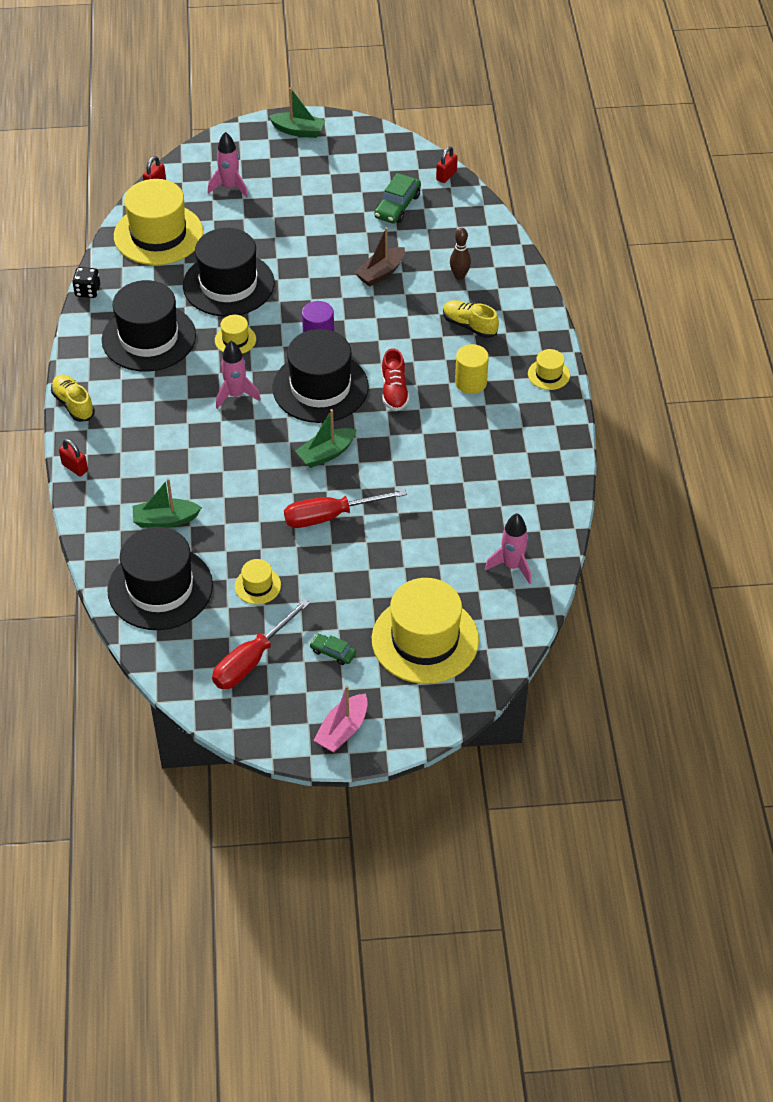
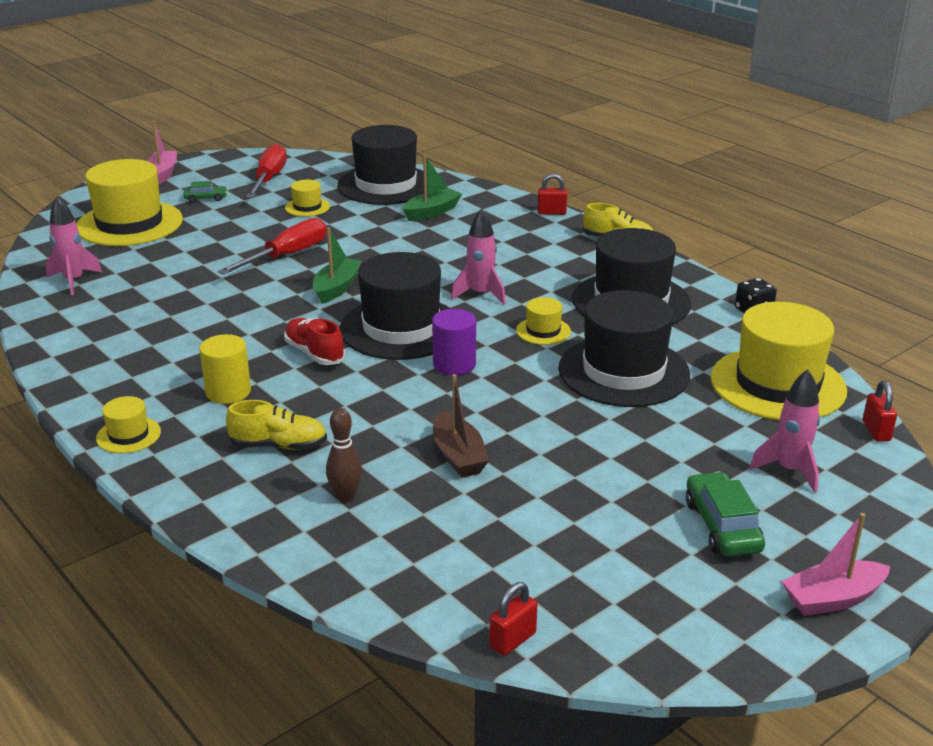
camera: 145 degrees right, 20 degrees down
(298, 131) = (833, 599): green boat -> pink boat
(381, 273) = (458, 456): brown boat -> brown boat turned 150 degrees clockwise
(397, 206) = (535, 552): green car -> green car (722, 526)
(446, 176) = (513, 640): red padlock -> red padlock turned 45 degrees clockwise

